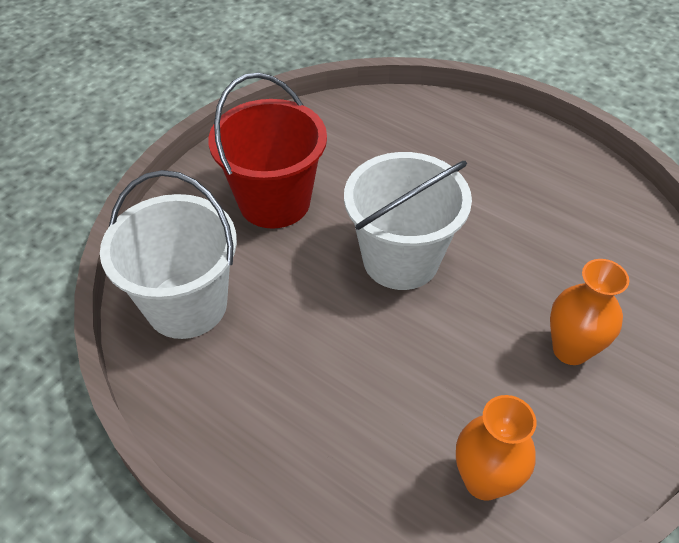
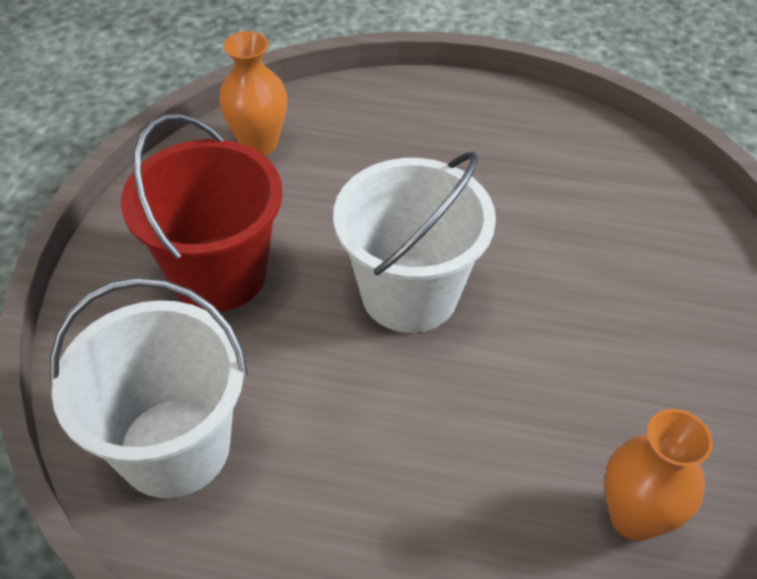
camera: 25 degrees left, 0 degrees up
(570, 349) = (644, 331): orange vase -> orange vase (259, 144)

